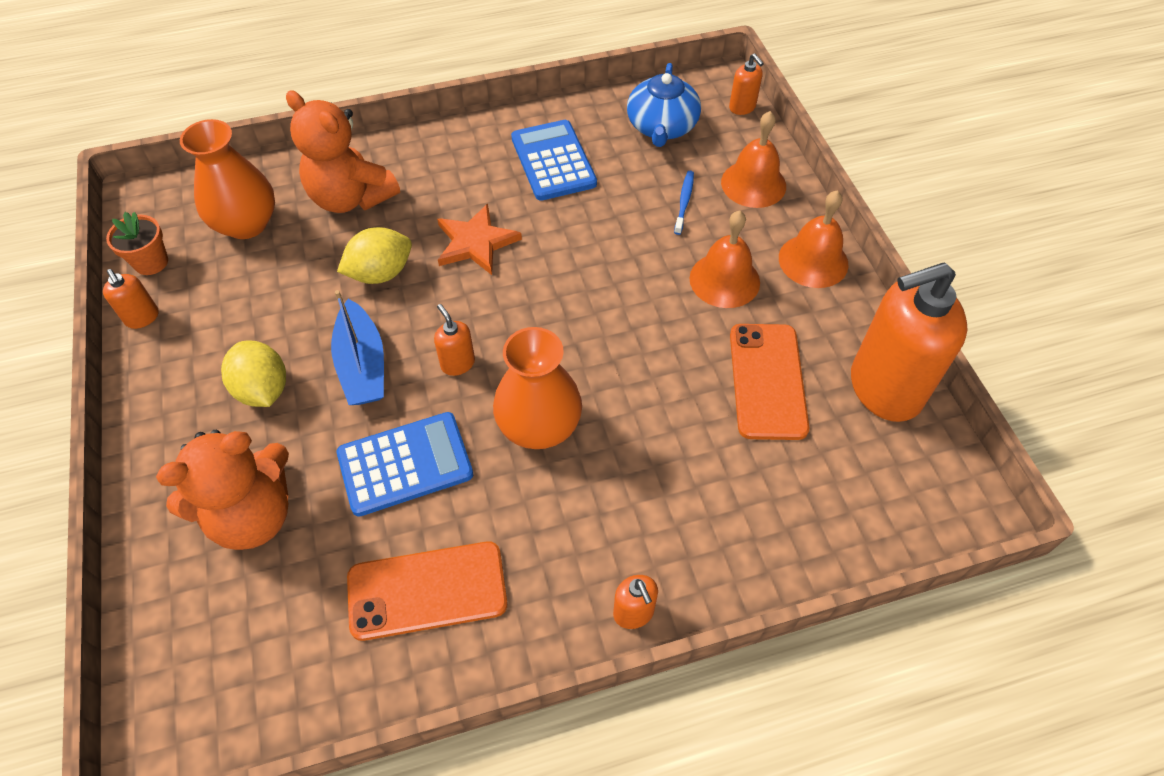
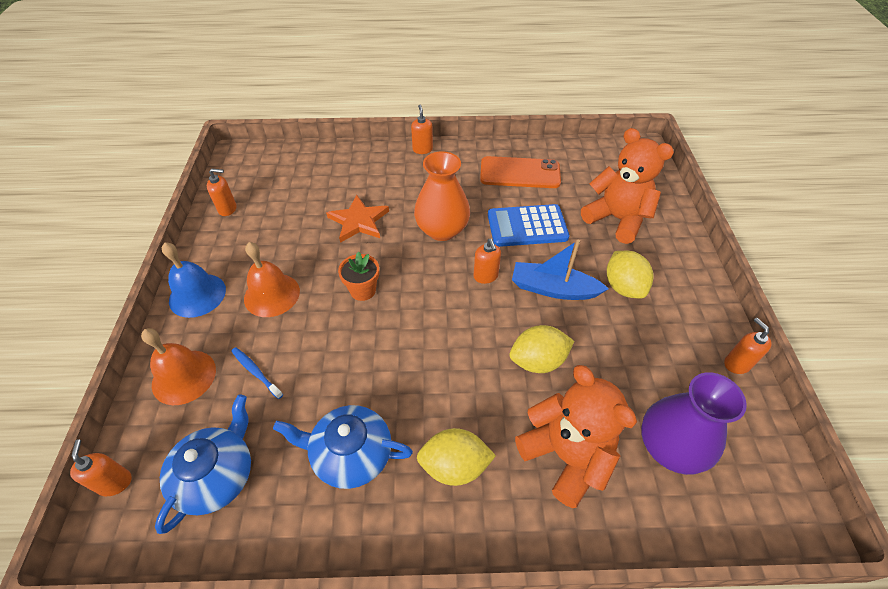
camera: 165 degrees left, 5 degrees down
(151, 262) = (751, 421): orange flower pot -> orange flower pot (363, 290)
(246, 224) = (670, 447): orange vase -> purple vase
(252, 515) = (616, 219): orange teddy bear -> orange teddy bear turned 60 degrees clockwise
(362, 365) = (553, 289): blue boat -> blue boat turned 75 degrees counterclockwise
(455, 171) = (454, 466): none -> yellow lemon
(475, 242) = (452, 372): orange star -> orange star (359, 221)
(553, 161) = (350, 454): blue calculator -> blue teapot
(684, 202) = (256, 372): blue toothbrush -> blue toothbrush turned 105 degrees clockwise
(767, 381) = (291, 226): orange phone -> none
(813, 261) = (197, 295): orange bell -> blue bell
(884, 388) = (228, 209): orange soap dispenser -> orange soap dispenser, size x0.42

